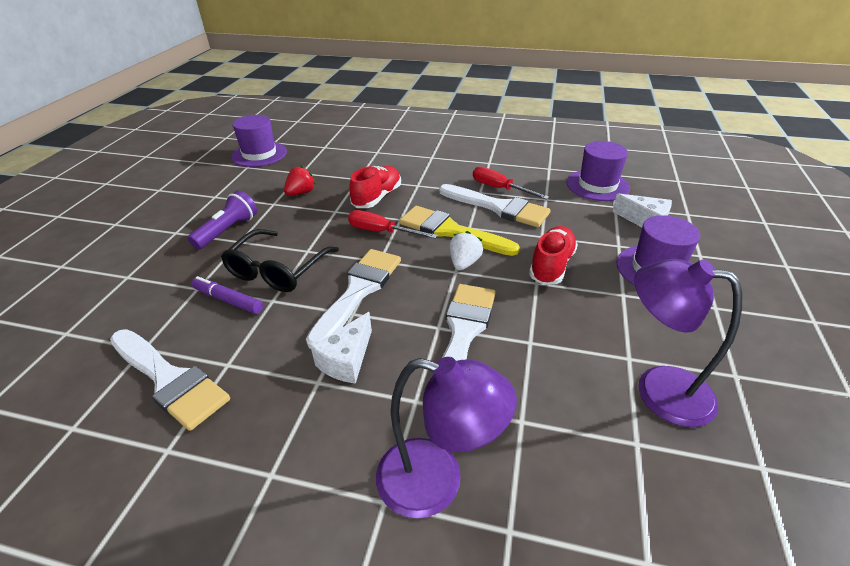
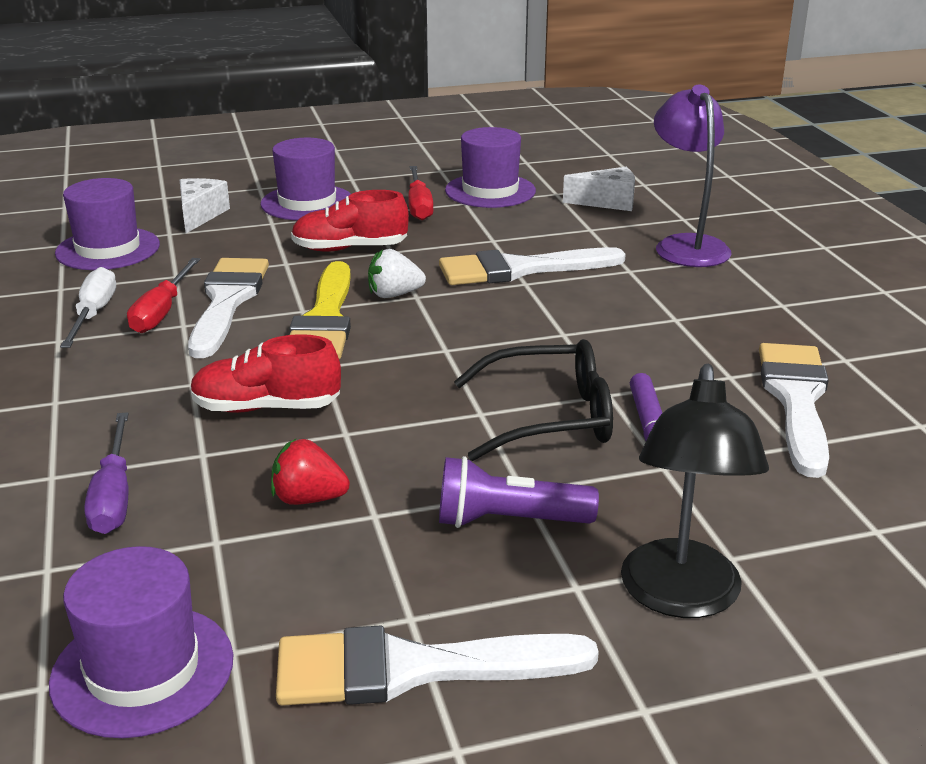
camera: 120 degrees left, 10 degrees down
(133, 253) = (681, 597): none -> black lamp
(347, 360) = (630, 314): white cheese -> white cheese (607, 202)
(350, 160) = (113, 496): none -> purple screwdriver
(358, 291) = (522, 343): white brush -> white brush (413, 669)
(381, 232) = (372, 369): red screwdriver -> red screwdriver (419, 206)
(510, 172) = (94, 314): none -> white screwdriver
(658, 389) = (490, 191): purple lamp -> purple hat

